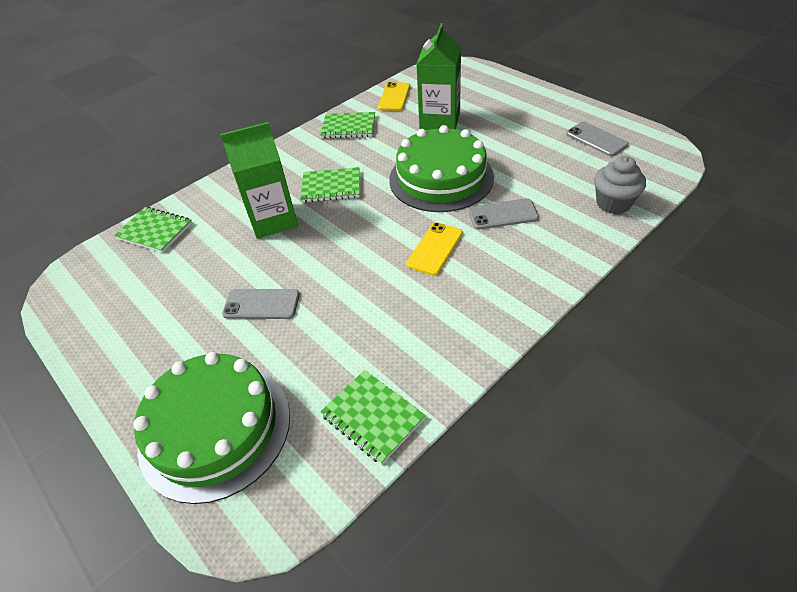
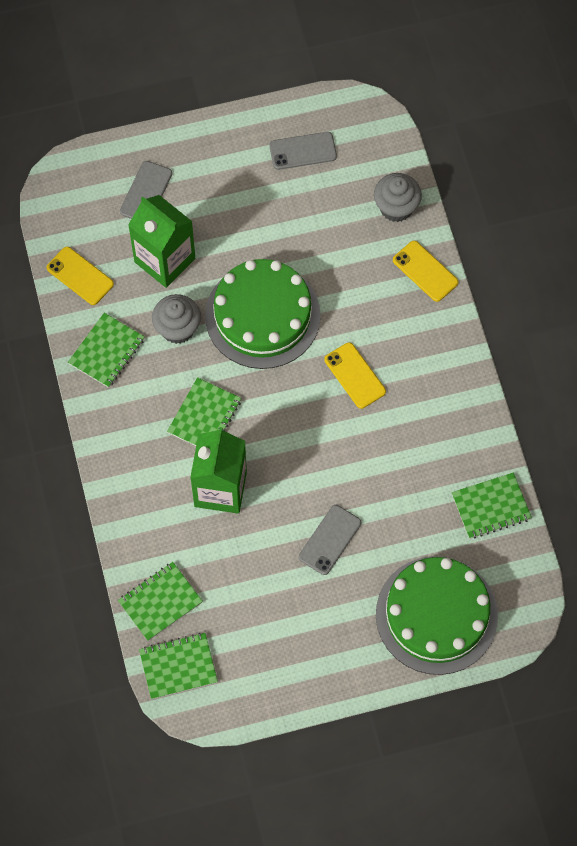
camera: 65 degrees left, 20 degrees up
(97, 265) = (178, 666): none -> green notebook
(392, 146) = (177, 328): none -> grey cupcake
(503, 214) = (349, 298): grey phone -> grey phone (146, 192)
(577, 246) = (425, 271): none -> yellow phone

